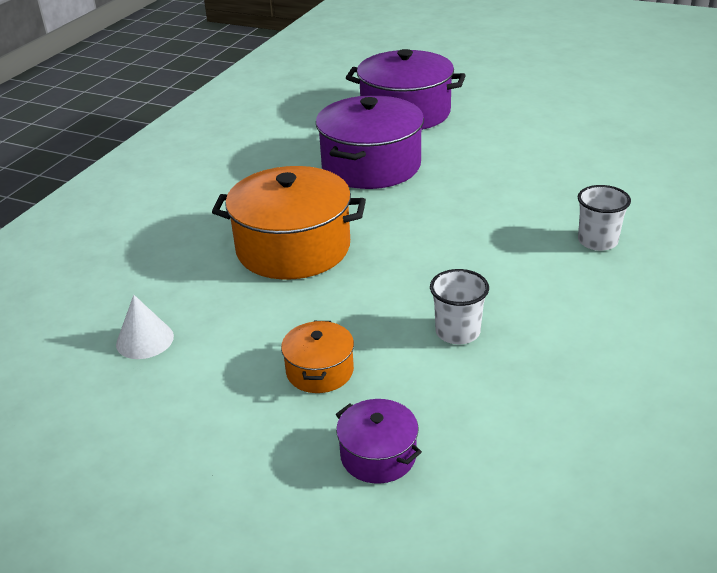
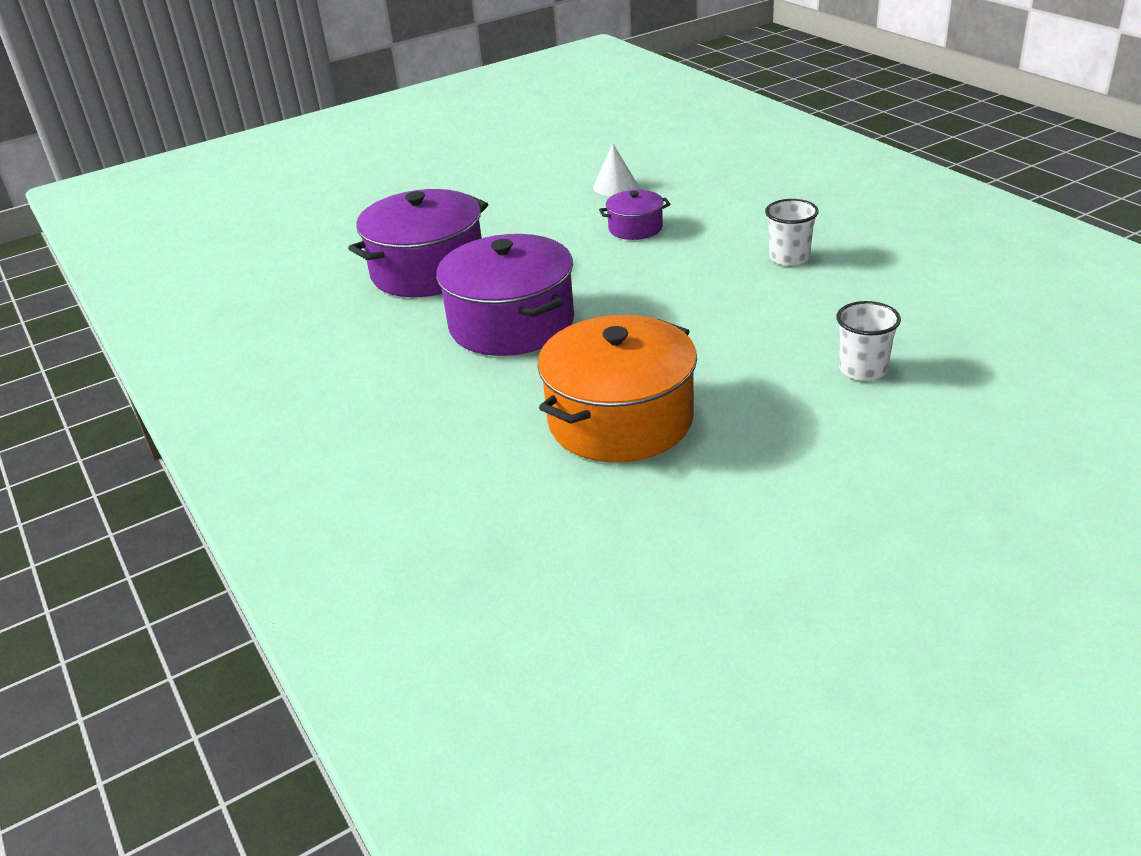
camera: 55 degrees left, 0 degrees up
(145, 340) = (701, 575): white cone -> white cone (615, 186)
(319, 371) = (860, 465): orange pot -> none
(378, 455) = (1013, 468): purple pot -> purple pot (635, 228)

